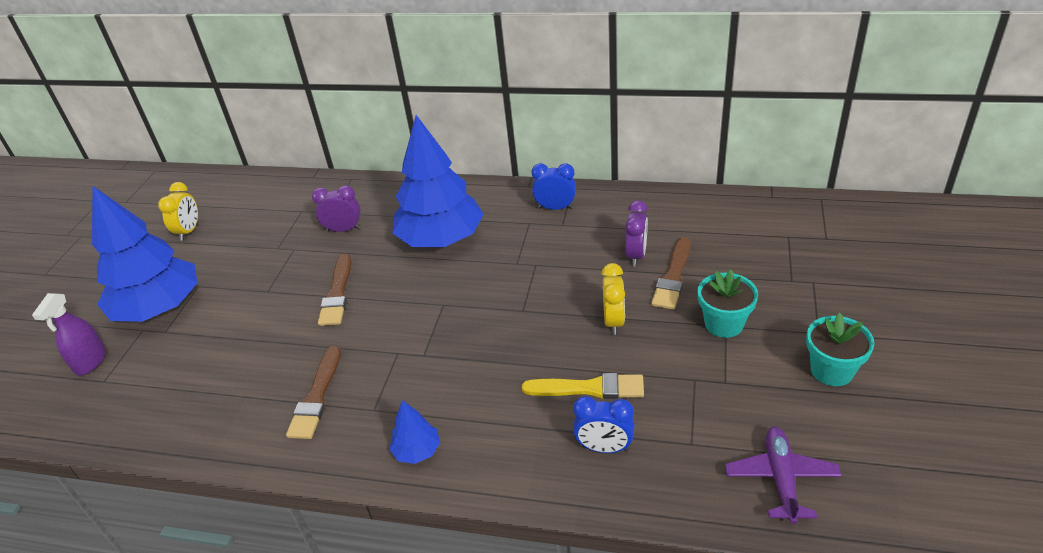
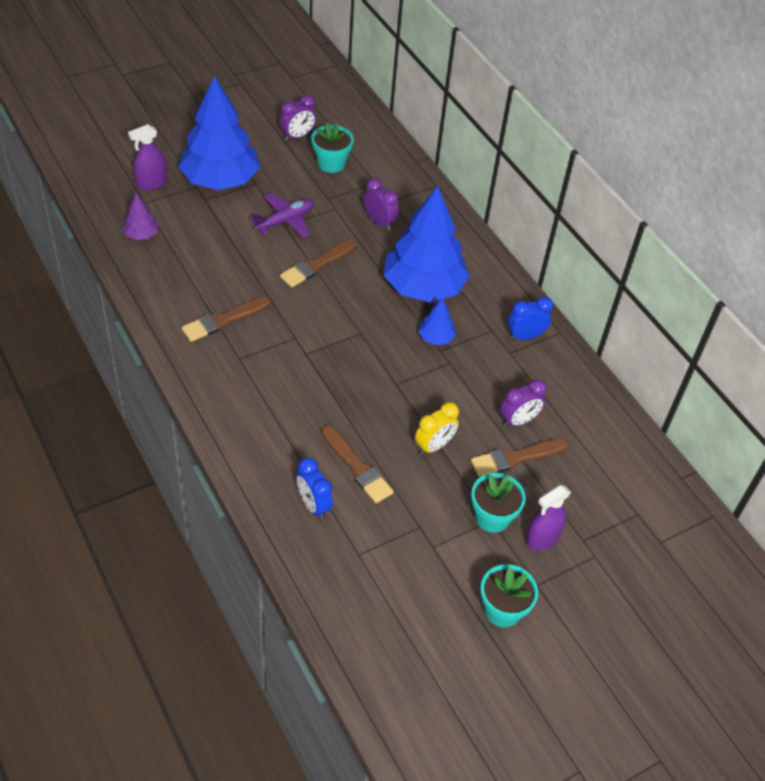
camera: 40 degrees right, 10 degrees up
(136, 406) = (141, 235): none -> purple tree
(189, 231) = (297, 136): yellow clock -> purple clock
(246, 226) = (331, 163): none -> turquoise flower pot
(417, 451) = (227, 404): blue tree -> blue tree (436, 338)
(555, 208) = (525, 336): blue clock -> blue clock turned 75 degrees counterclockwise
(589, 388) = (357, 467): yellow brush -> brown brush
(771, 304) = (542, 538): none -> purple spray bottle
(781, 478) = (371, 622): purple plane -> purple plane (285, 221)

